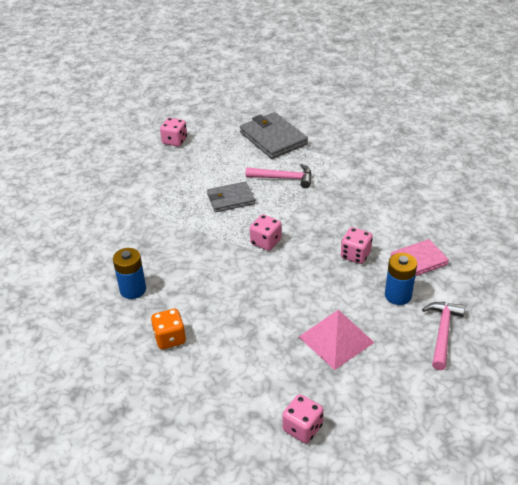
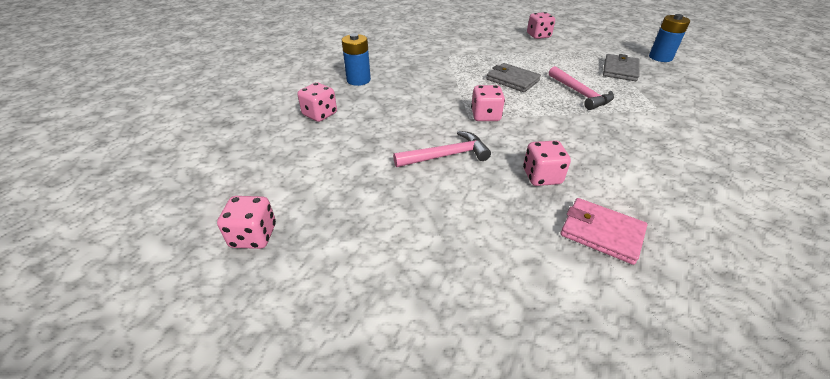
camera: 55 degrees right, 0 degrees up
(170, 338) = (320, 114): orange dice -> pink dice
(273, 138) = (620, 70): grey wallet -> grey wallet, size x0.65
(336, 339) = (400, 211): pink pyramid -> none
(398, 295) = (520, 236): blue battery -> blue battery (660, 57)
(442, 332) = (503, 311): pink hammer -> pink hammer (446, 155)

